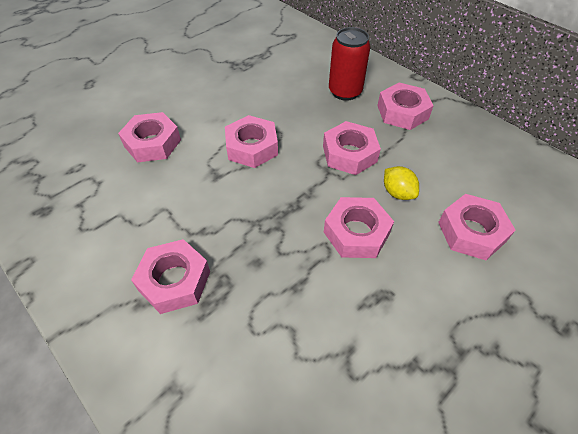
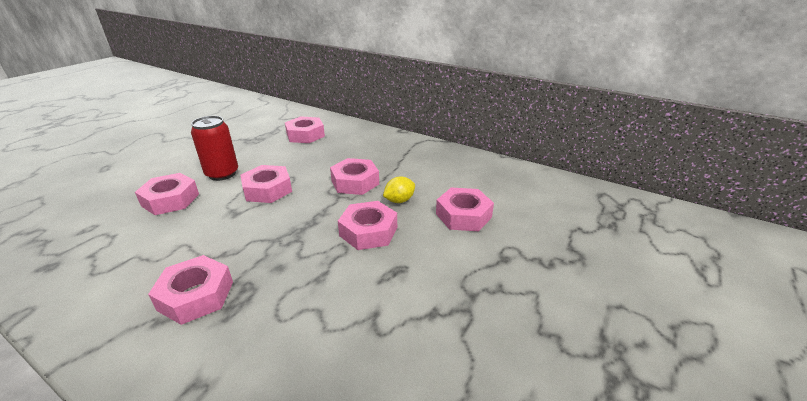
camera: 15 degrees left, 20 degrees down
(345, 92) = (346, 145): red can -> red can (222, 174)
(397, 193) = (399, 200): yellow lemon -> yellow lemon turned 75 degrees counterclockwise
(402, 112) = (394, 152): pink nut -> pink nut (305, 135)

